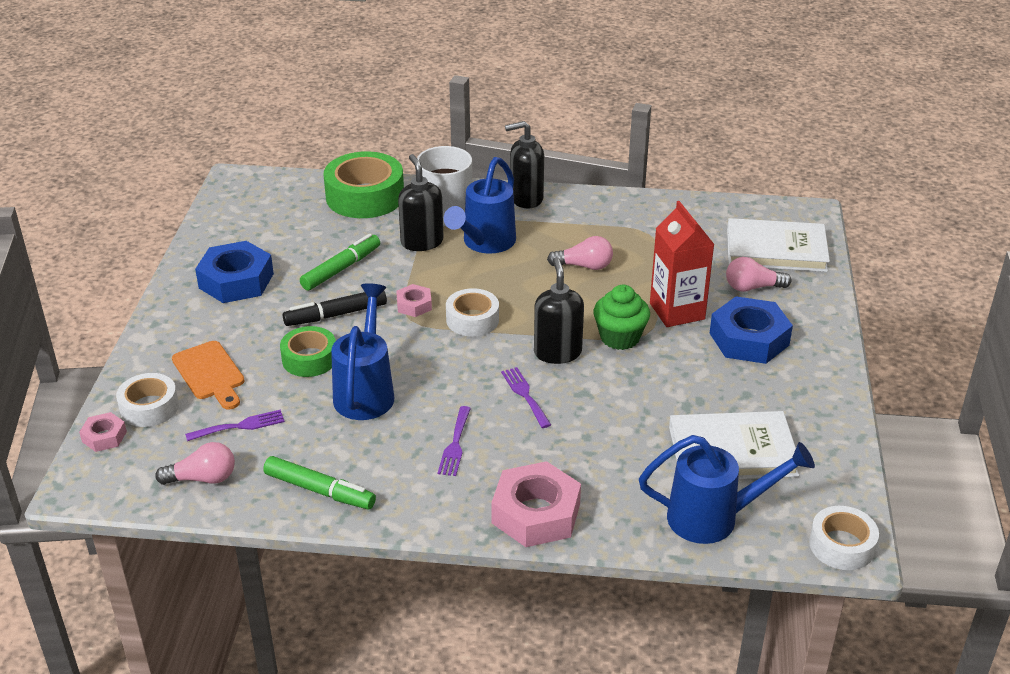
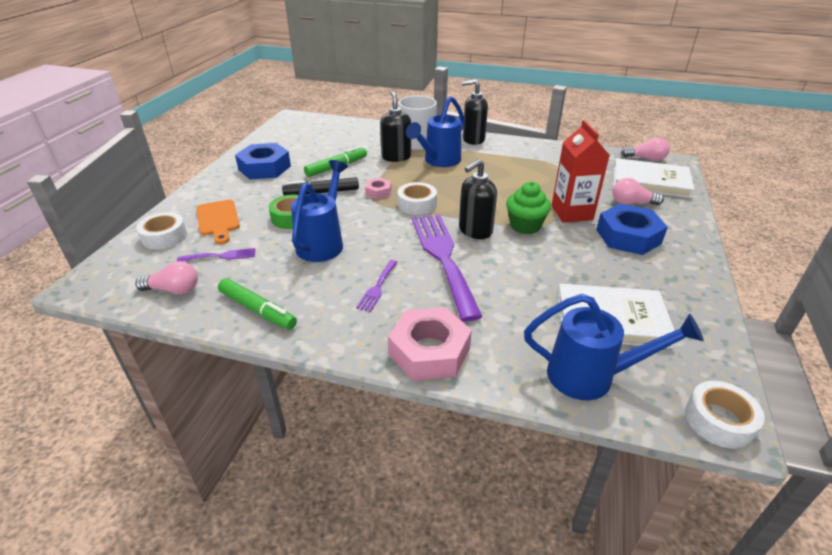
camera: 10 degrees right, 0 degrees up
(104, 437) = (121, 252): pink nut -> none
(365, 196) = (367, 131): green tape -> none
(525, 395) = (443, 257): purple fork -> purple fork, size x2.30
(557, 352) = (475, 231): black soap dispenser -> black soap dispenser turned 135 degrees counterclockwise
(584, 266) = (506, 179): pink light bulb -> pink light bulb (646, 159)

